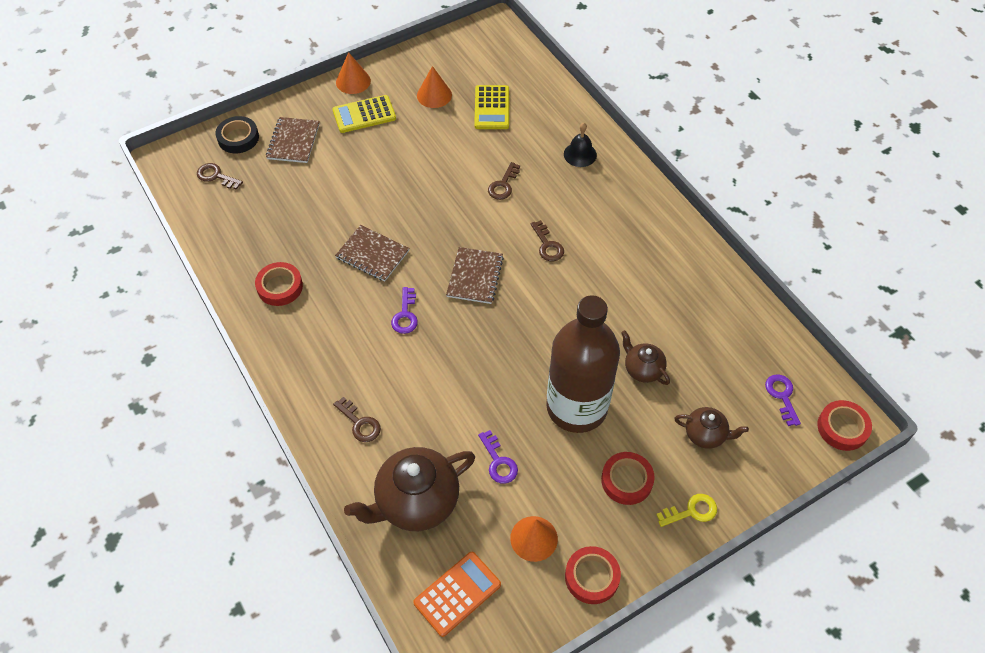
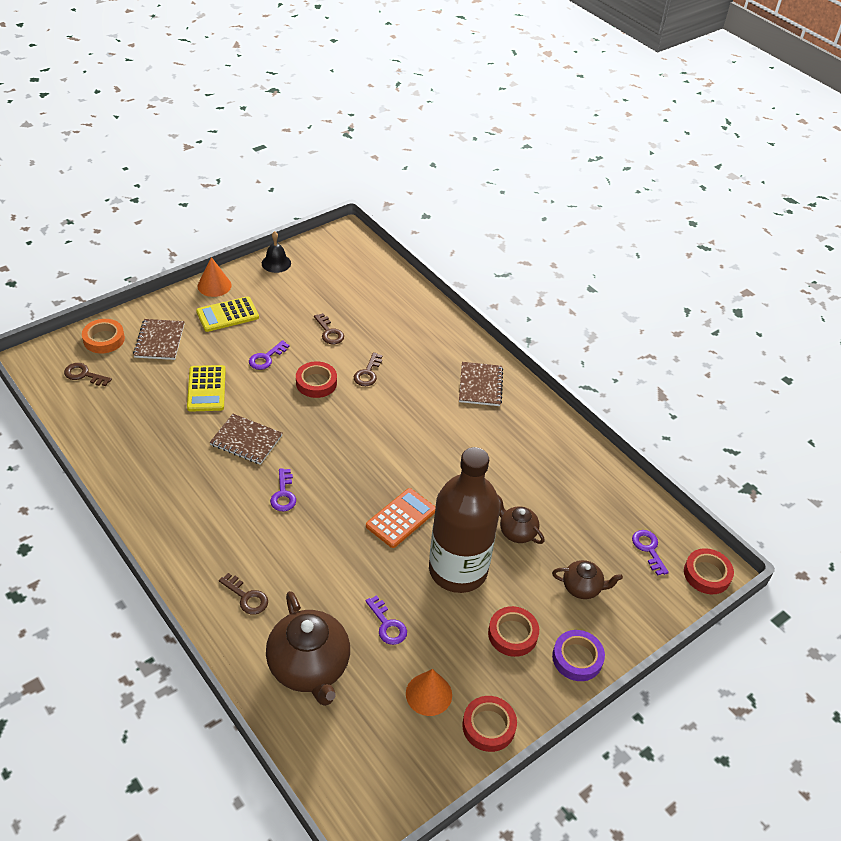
camera: 10 degrees left, 10 degrees down
(238, 138) = (104, 339): black tape -> orange tape
(280, 287) = (156, 474): red tape -> red tape (316, 383)
(399, 164) = (266, 358): none -> purple key
(416, 502) = (309, 667): brown teapot -> brown teapot turned 75 degrees counterclockwise
(434, 95) = (294, 296): orange cone -> none
(457, 593) = (358, 752): orange calculator -> orange calculator (401, 518)
(475, 276) = (348, 456): brown notebook -> brown notebook (480, 385)
(492, 108) = (350, 305): yellow calculator -> yellow calculator (206, 389)
(547, 245) = (415, 425): brown key -> brown key (329, 332)
(580, 154) = (438, 344): black bell -> black bell (276, 263)
(691, 511) = (577, 658): yellow key -> purple tape

